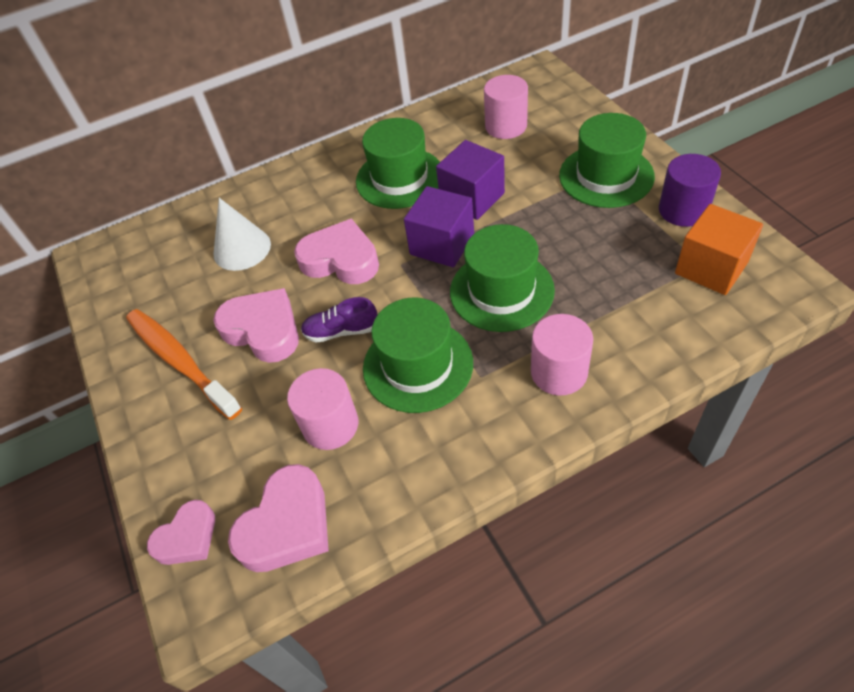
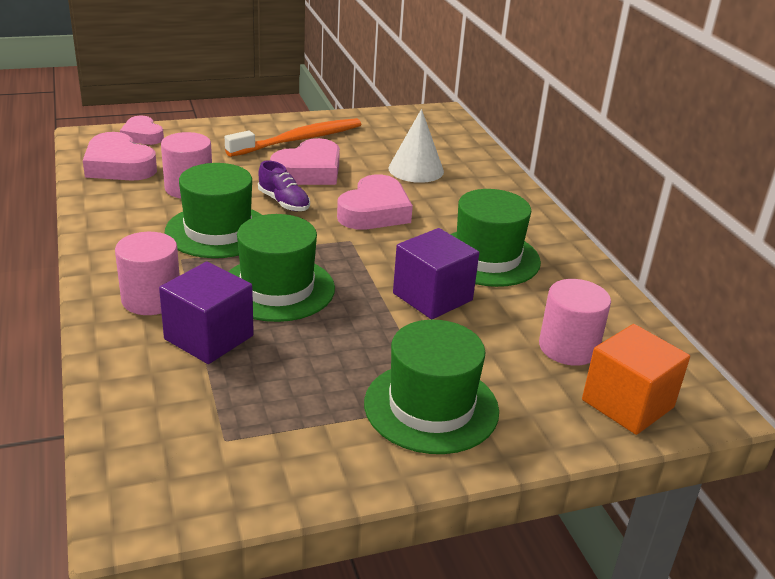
camera: 90 degrees right, 20 degrees down
(341, 331) = (284, 202): purple shoe -> purple shoe turned 135 degrees clockwise
(442, 244) = (365, 266): purple cube -> purple cube (209, 337)
(683, 210) = (330, 457): purple cylinder -> none
(711, 268) = (213, 446): orange cube -> orange cube (627, 404)

